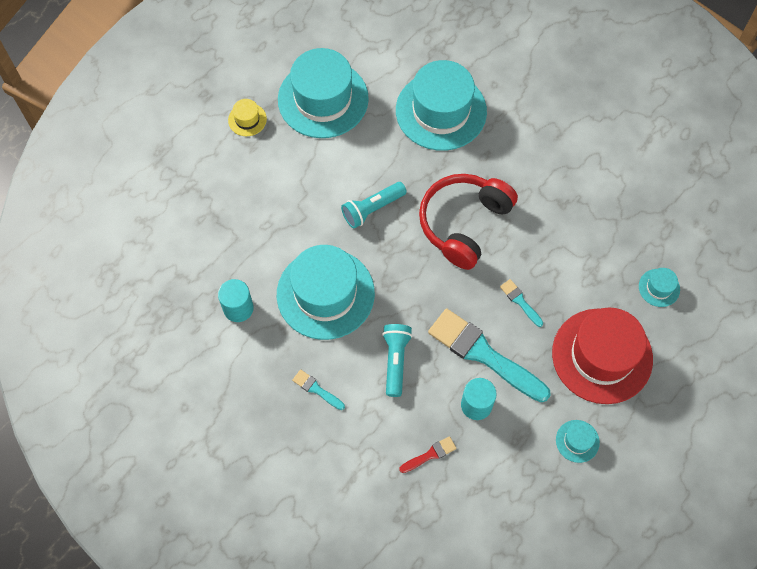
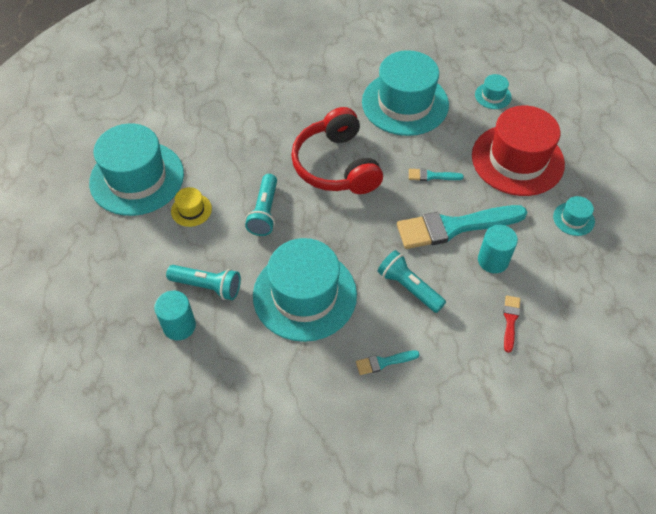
camera: 50 degrees left, 10 degrees down
(238, 308) = (254, 369): turquoise cylinder -> turquoise cylinder (179, 326)
(247, 119) = (93, 240): yellow hat -> yellow hat (191, 210)
(276, 224) = (208, 286): none -> turquoise flashlight
(441, 111) = (232, 116): turquoise hat -> turquoise hat (405, 103)

